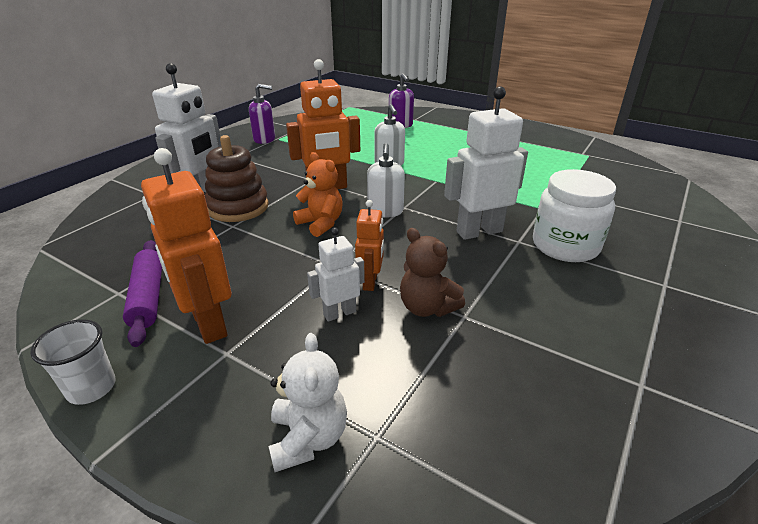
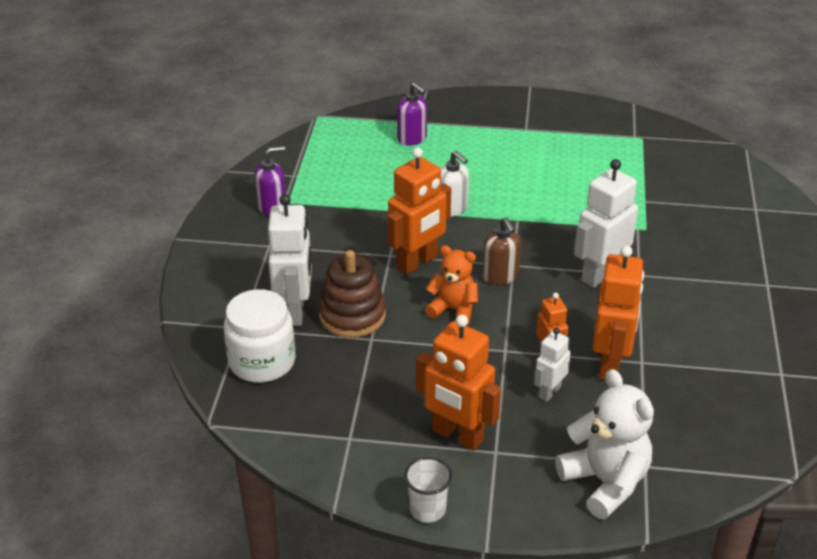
camera: 25 degrees left, 5 degrees up
(148, 297) = (381, 432): purple rolling pin -> none
(308, 438) = (605, 482): white teddy bear -> white teddy bear, size x1.53
(385, 211) = (500, 276): white soap dispenser -> brown soap dispenser
(427, 307) = (610, 364): brown teddy bear -> orange robot
(565, 246) = (678, 268): white jar -> white jar (262, 362)

